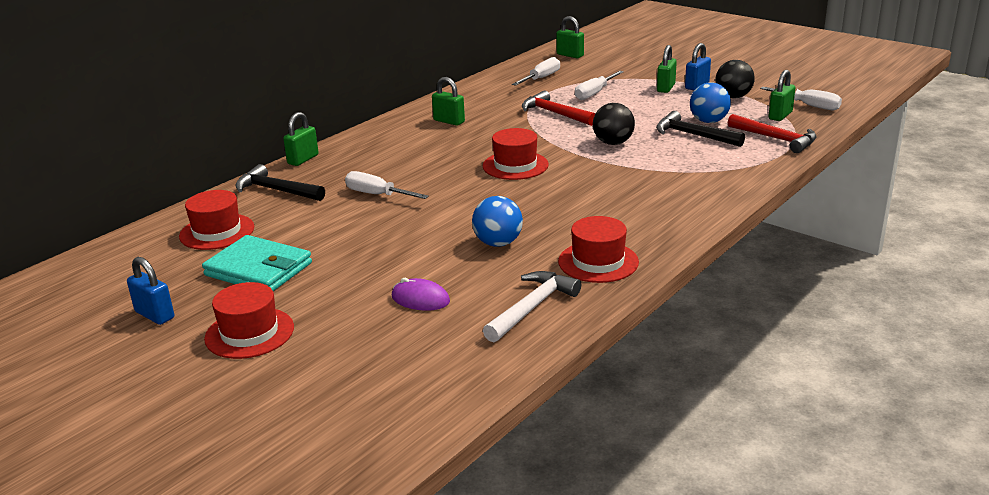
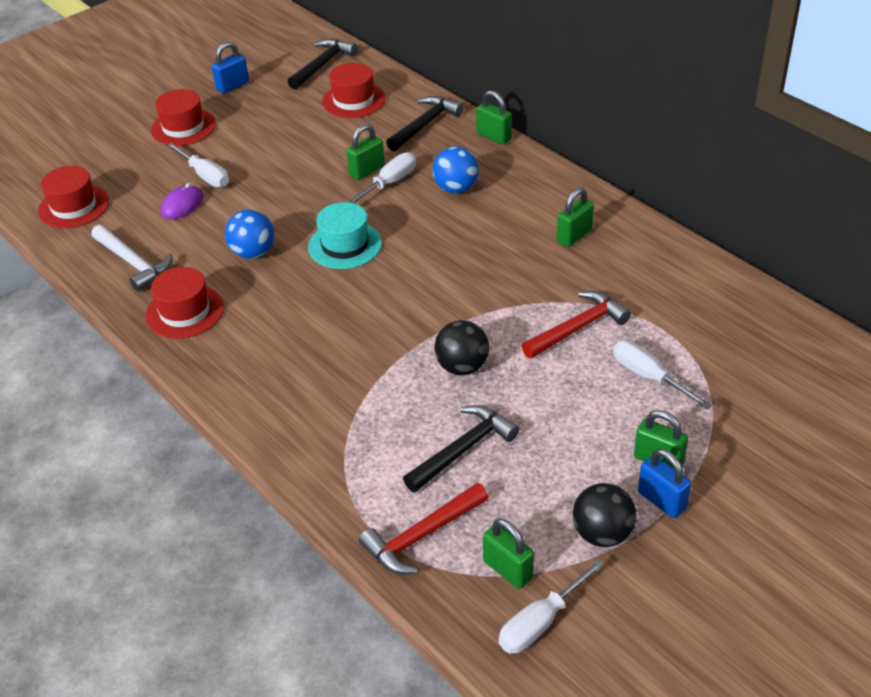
camera: 100 degrees right, 15 degrees up
(127, 261) = (322, 65): none -> black hammer
(258, 269) = (276, 125): turquoise wallet -> none
(477, 202) = (345, 245): none -> turquoise hat
(515, 165) = (424, 278): red hat -> red hat (73, 206)
(541, 78) = (723, 330): white screwdriver -> white screwdriver (205, 175)
(570, 55) = (834, 374): green padlock -> green padlock (367, 171)
(708, 121) = (508, 478): blue ball -> blue ball (456, 188)

